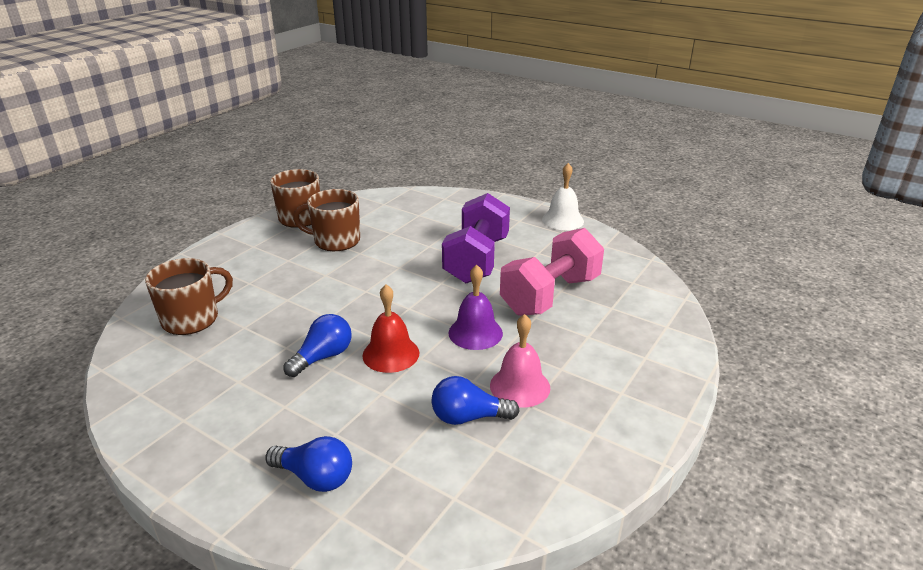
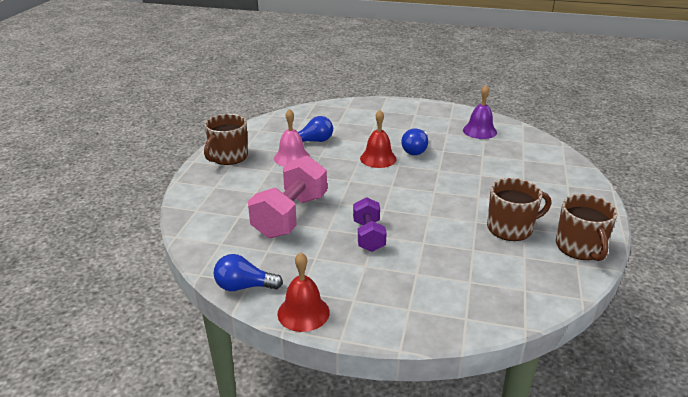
camera: 160 degrees right, 0 degrees up
(192, 319) = (520, 152): brown mug -> brown mug (228, 157)
(315, 477) = (368, 113): blue light bulb -> blue light bulb (244, 286)
(475, 333) = (334, 179): purple bell -> purple bell (479, 131)
(476, 260) = (368, 236): purple dumbbell -> purple dumbbell, size x0.59
(562, 220) = (303, 312): white bell -> red bell

